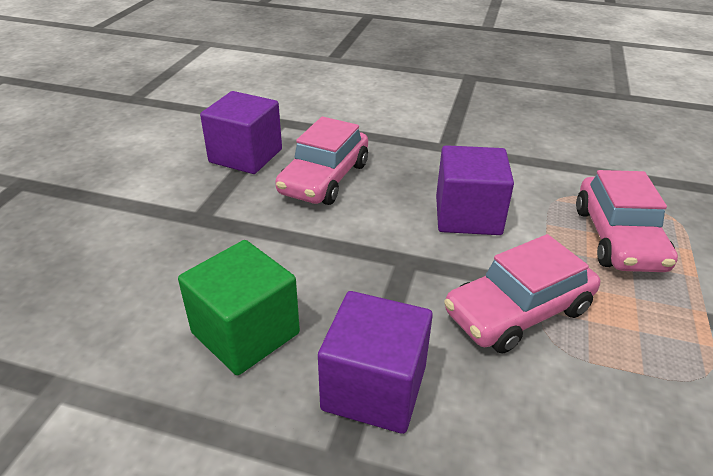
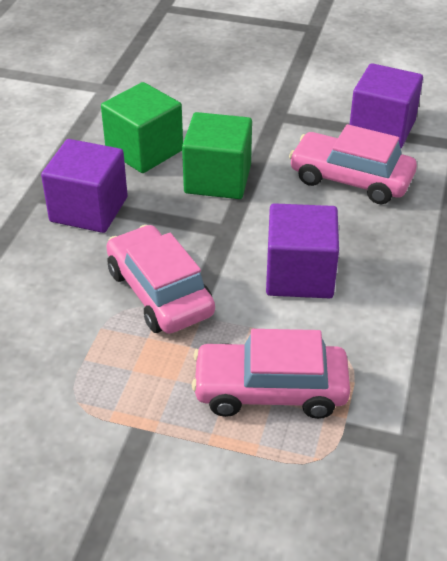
camera: 90 degrees right, 5 degrees up
(316, 265) = (217, 179): none -> green cube

